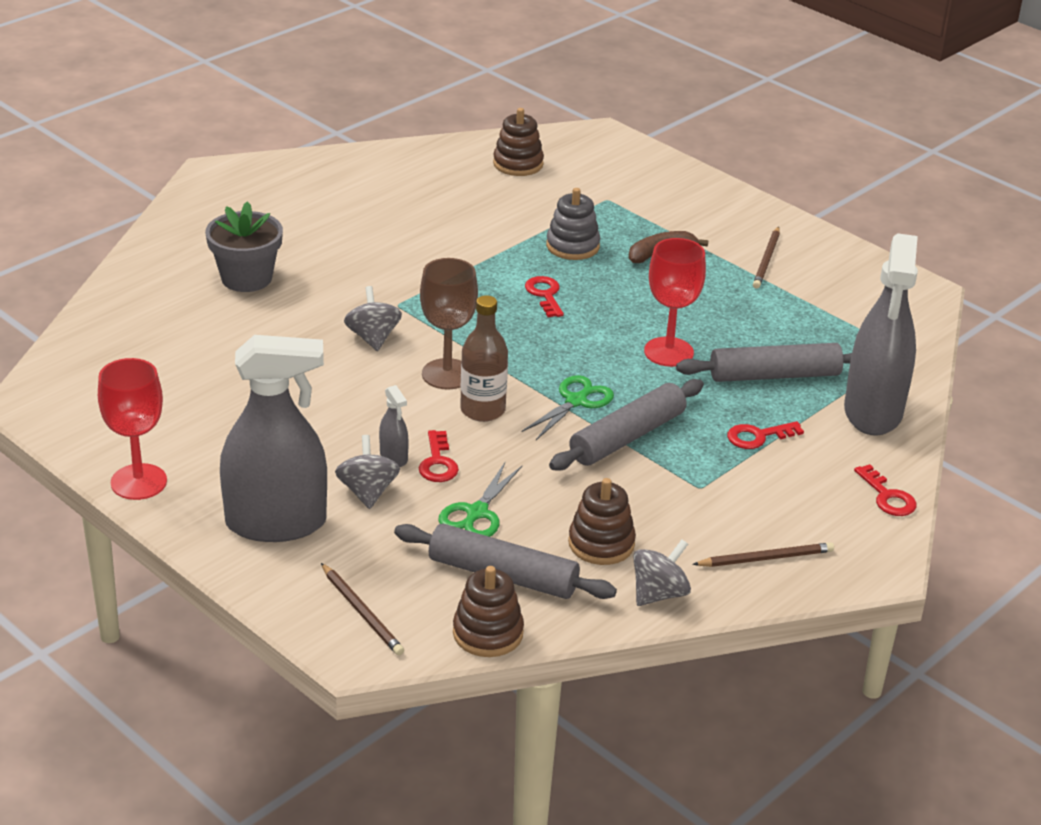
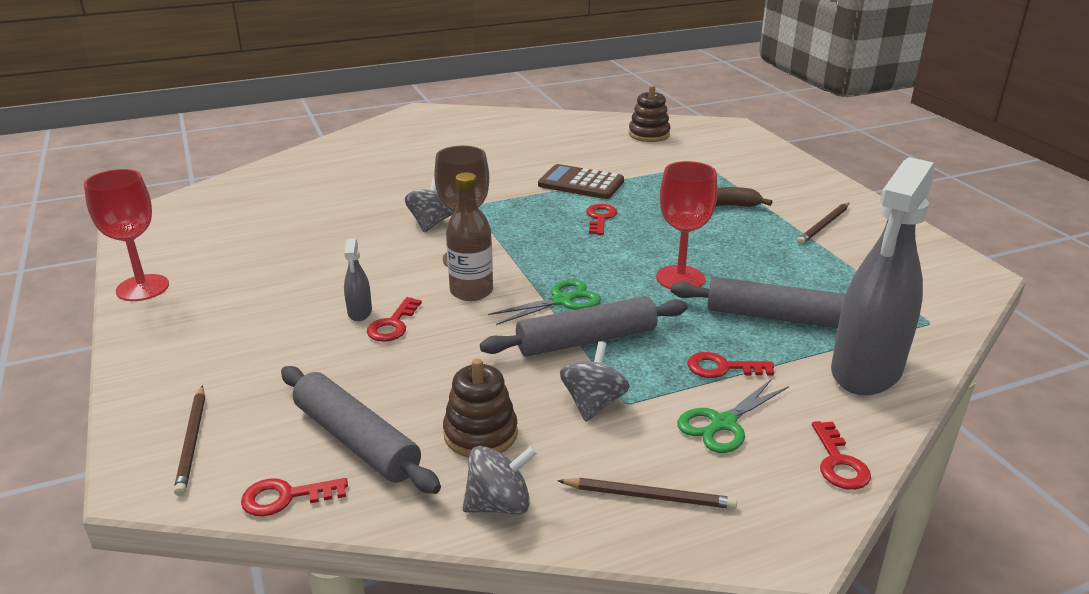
camera: 25 degrees right, 5 degrees down
(246, 278) = (376, 171): grey flower pot -> none
(276, 523) = (208, 343): grey spray bottle -> none
(367, 492) = (309, 335): grey spinning top -> grey spinning top (593, 403)
(477, 513) = (386, 375): green scissors -> green scissors (723, 423)
(488, 633) = (286, 497): brown stacking toy -> red key
(492, 251) = (581, 183): none -> brown calculator
(572, 246) = (651, 190): grey stacking toy -> none

